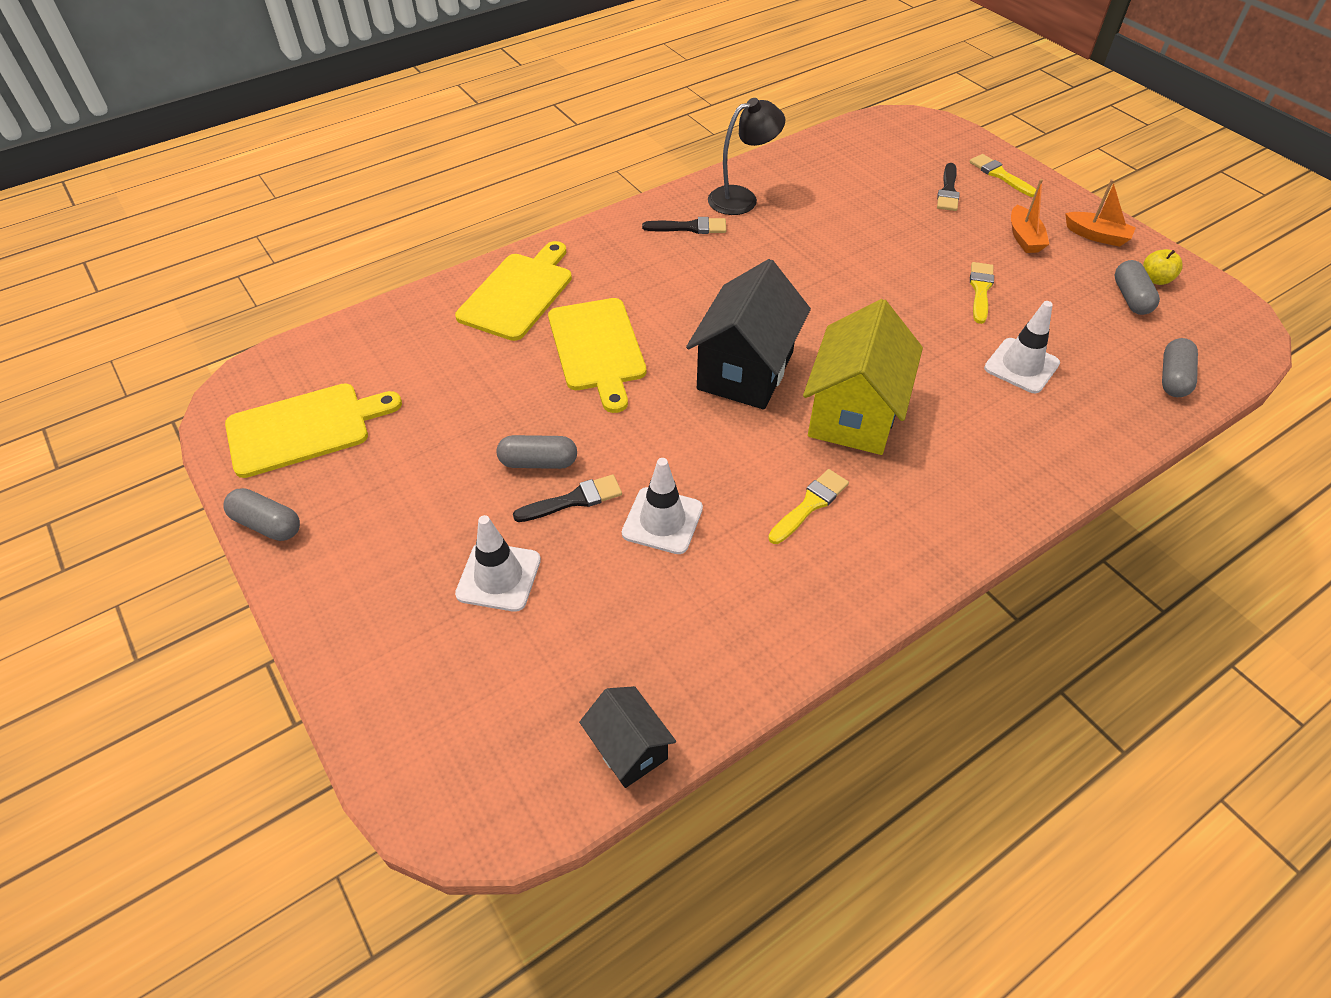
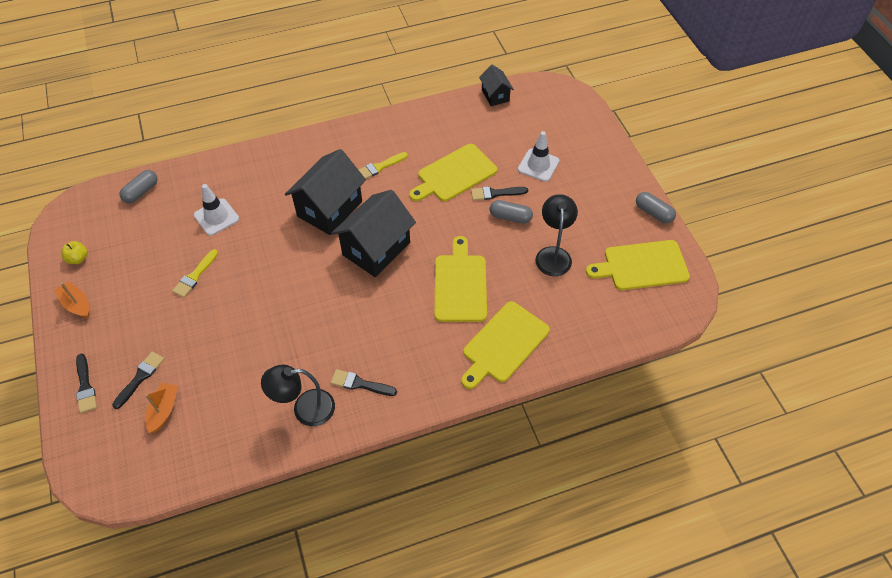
camera: 165 degrees left, 5 degrees up
(456, 417) = (553, 254): none -> black lamp
(662, 521) = (454, 174): white traffic cone -> yellow cutting board
(854, 414) = (330, 209): yellow house -> black house
(1000, 175) = (85, 386): yellow brush -> black brush
(1024, 238) = (127, 314): orange boat -> orange boat (164, 410)
(1131, 298) = (108, 248): grey capsule -> none

